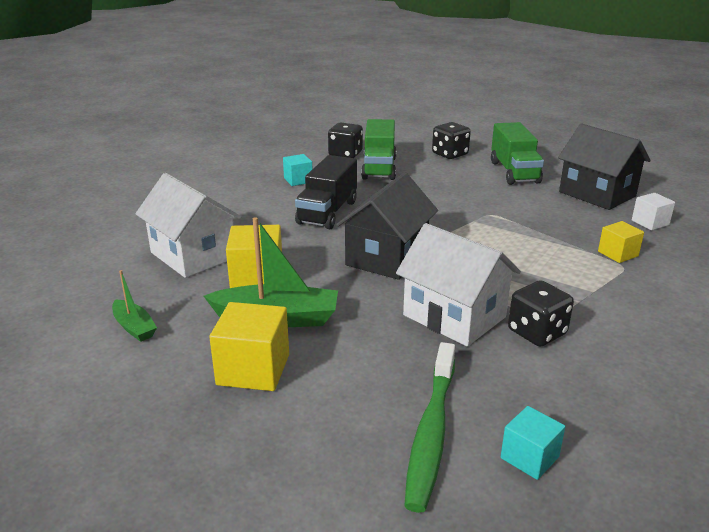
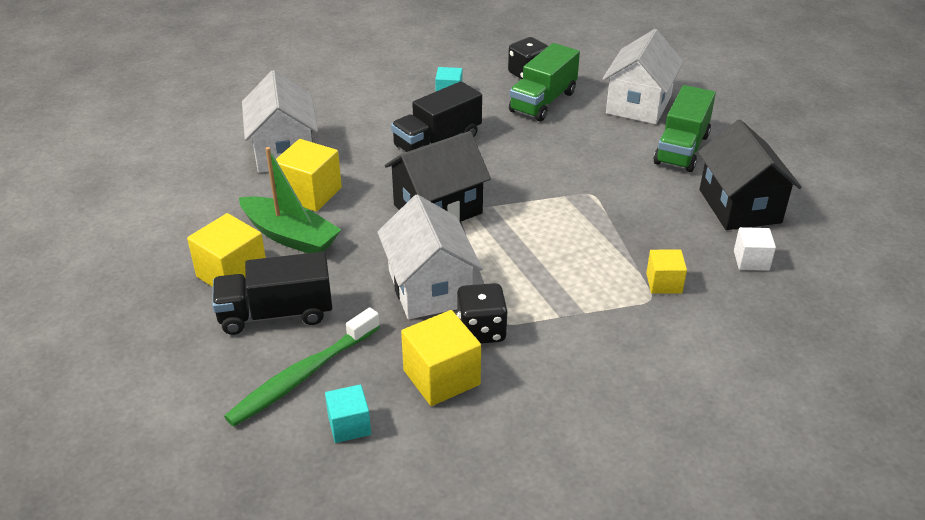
camera: 30 degrees right, 10 degrees up
(134, 327) = (185, 206): green boat -> none
(340, 388) = (276, 314): none -> black truck
(450, 154) = (638, 104): black dice -> white house
(554, 381) = (441, 377): none -> yellow cube

